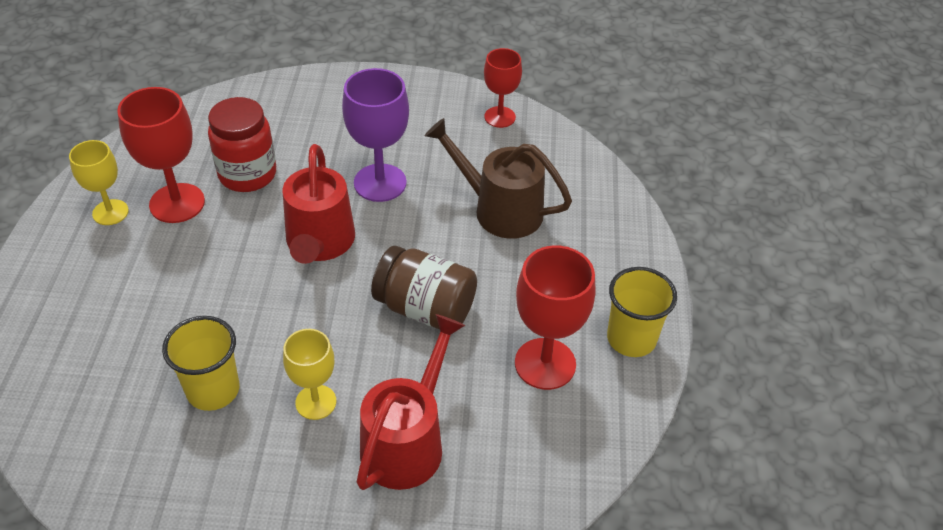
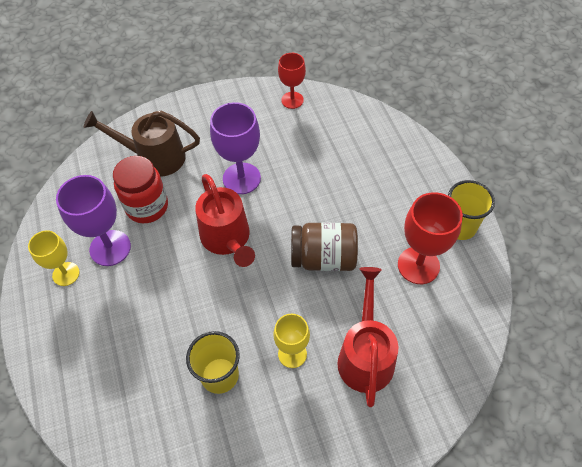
camera: 20 degrees left, 10 degrees up
(177, 203) = (110, 248): red goblet -> purple goblet
(499, 210) = (330, 168): brown watering can -> brown watering can (154, 157)

